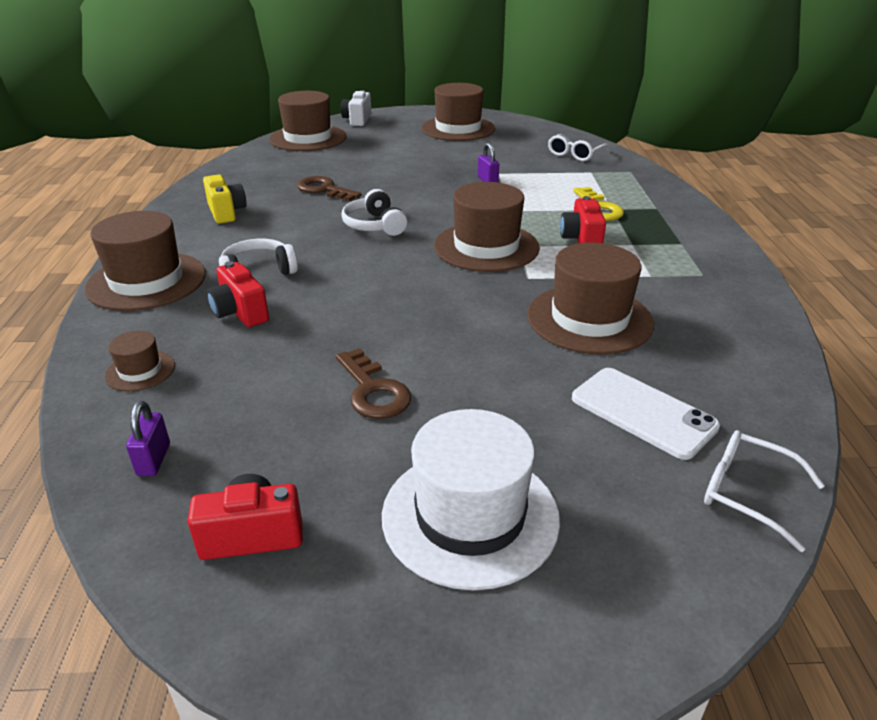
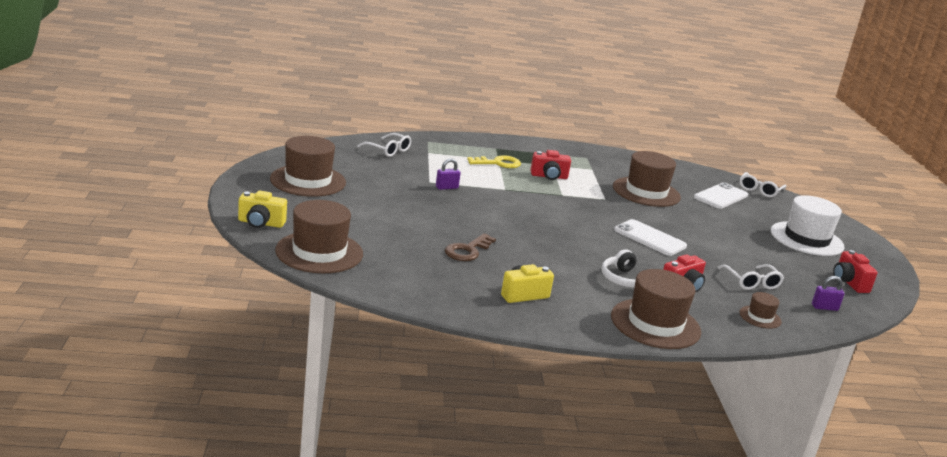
camera: 95 degrees left, 10 degrees down
(253, 384) = (752, 282): none -> white glasses
(357, 120) = (261, 223): white camera -> yellow camera
(373, 391) = (739, 251): brown key -> none
(374, 225) = (539, 236): white headphones -> none
(396, 303) = (649, 238): none -> white phone
(486, 247) = (566, 204): brown hat -> none

